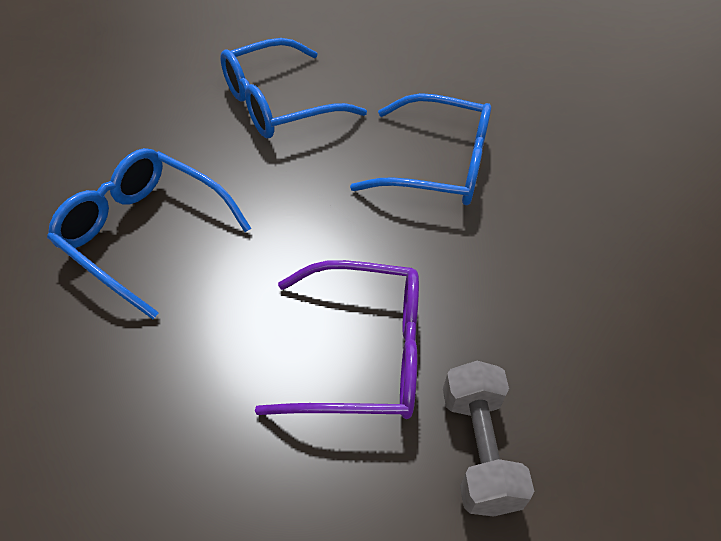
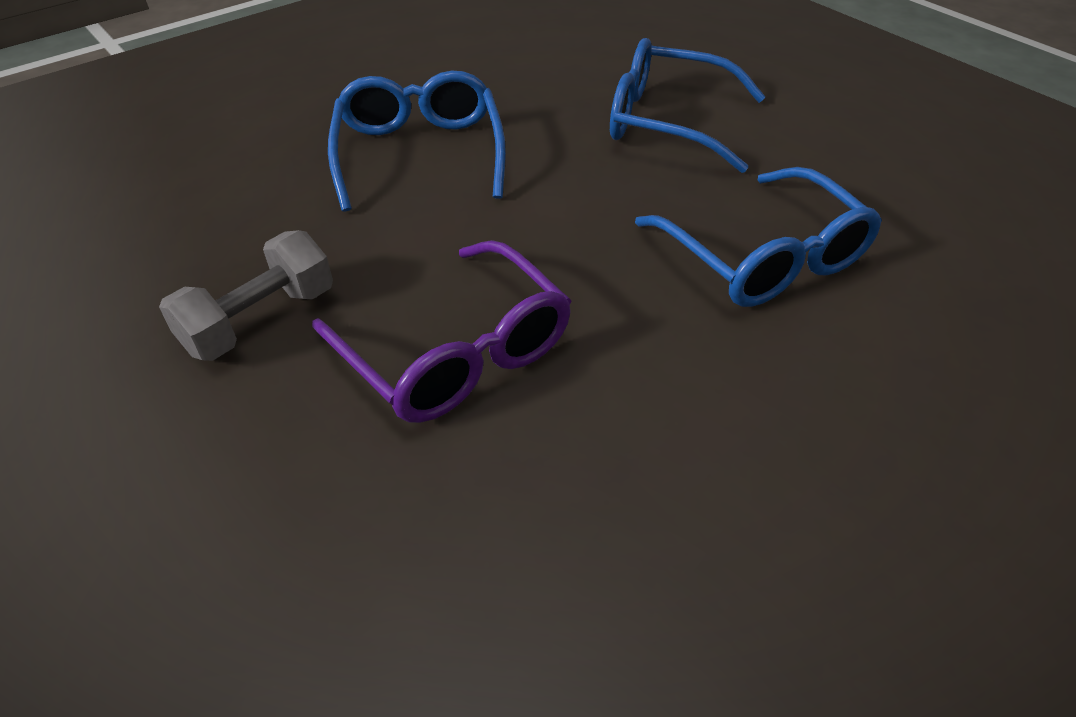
camera: 50 degrees right, 5 degrees down
(478, 449) = (439, 511): grey dumbbell -> grey dumbbell (260, 320)

